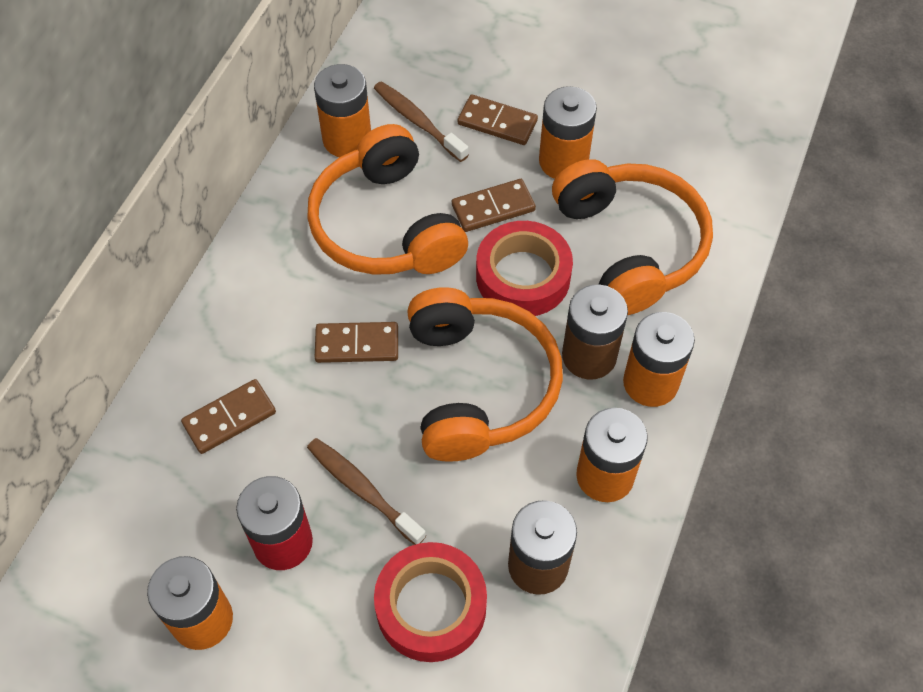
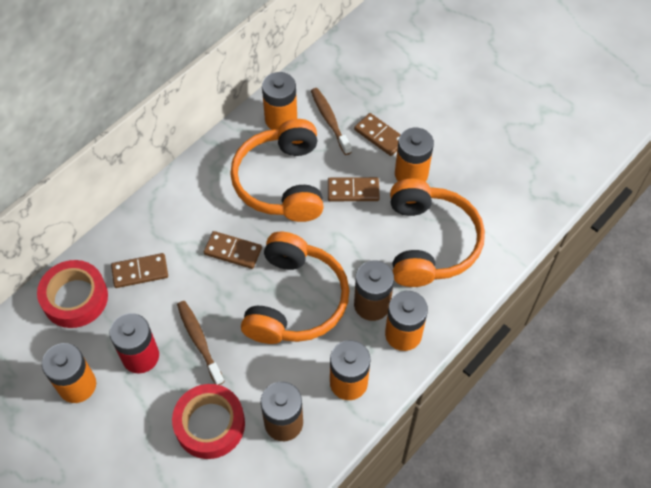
camera: 20 degrees right, 0 degrees up
(523, 276) = (352, 241): red tape -> red tape (75, 298)

